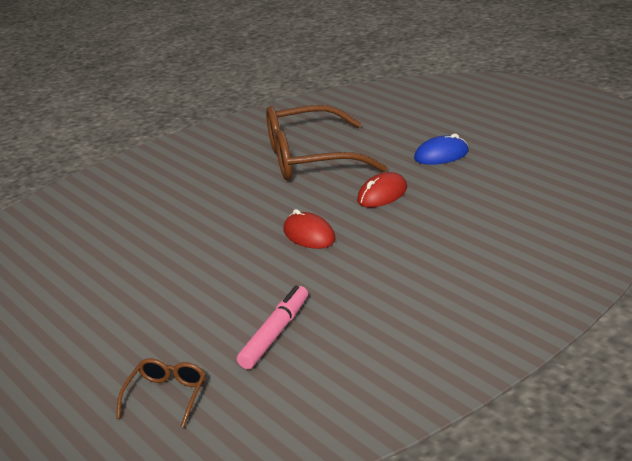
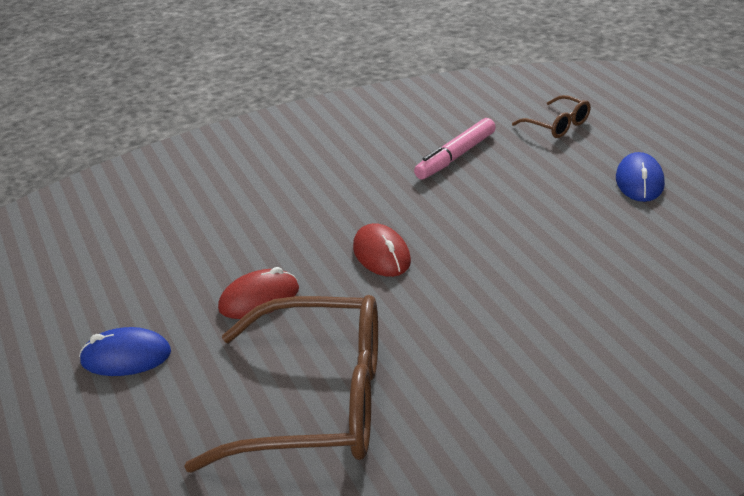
camera: 165 degrees left, 5 degrees up
(89, 335) = (639, 182): none -> blue mouse
(166, 396) = (557, 125): brown glasses -> brown glasses turned 75 degrees counterclockwise

